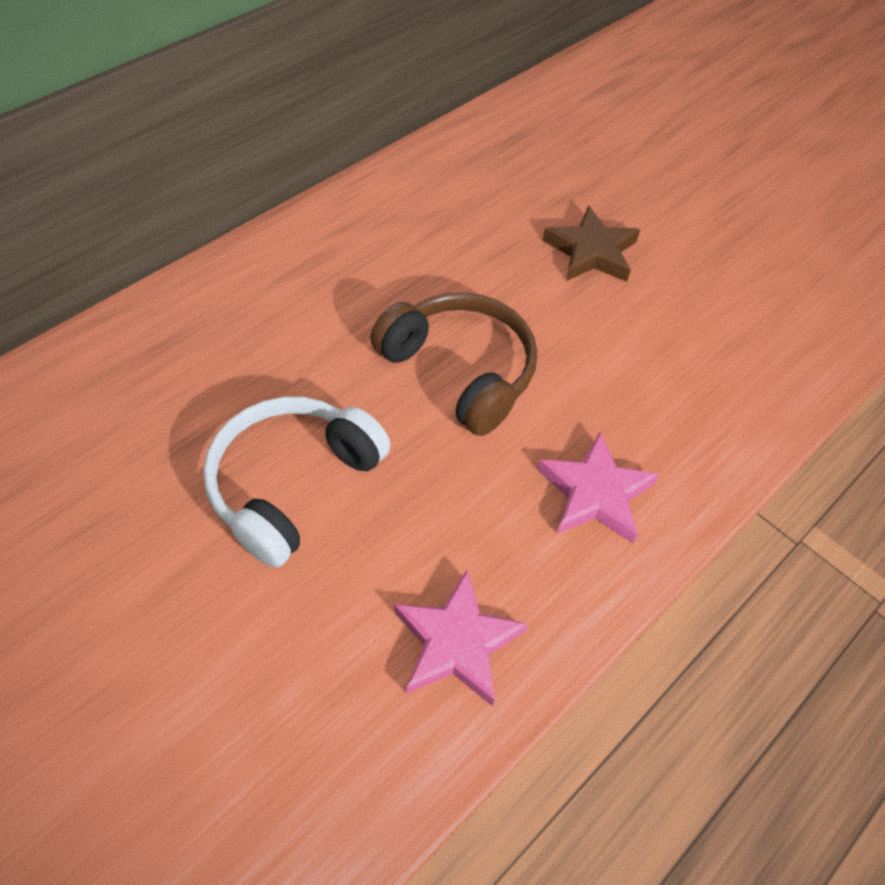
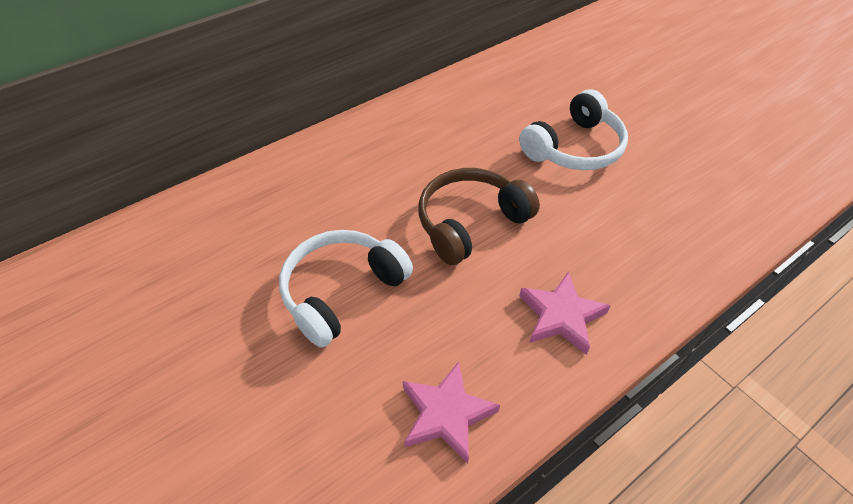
camera: 10 degrees right, 5 degrees down
(460, 371) = (470, 223): brown headphones -> brown headphones turned 90 degrees counterclockwise
(591, 252) = (574, 148): brown star -> white headphones

